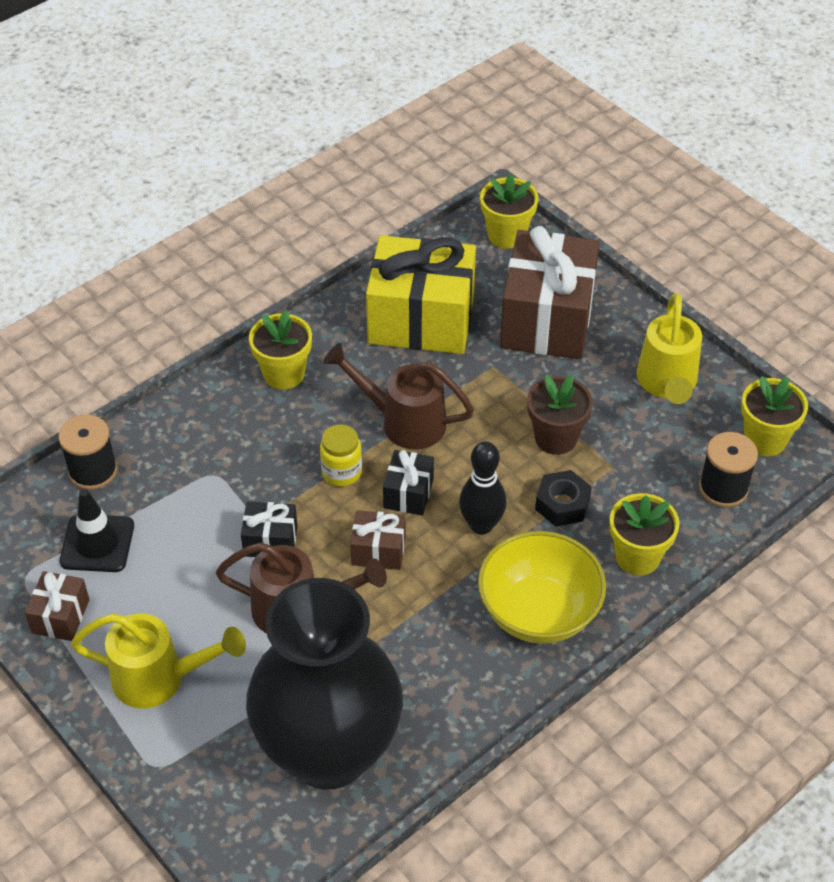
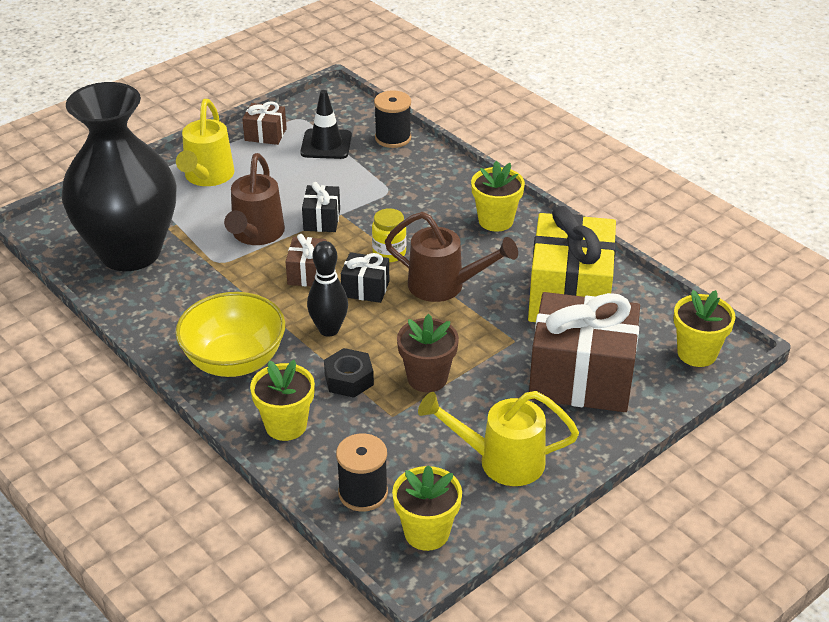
camera: 90 degrees right, 10 degrees down
(403, 421) = (445, 286): brown watering can -> brown watering can turned 90 degrees clockwise

